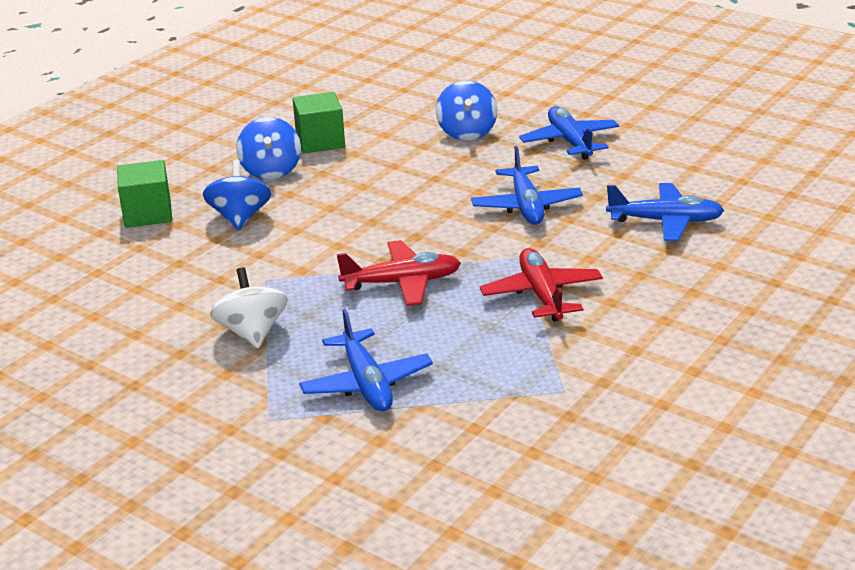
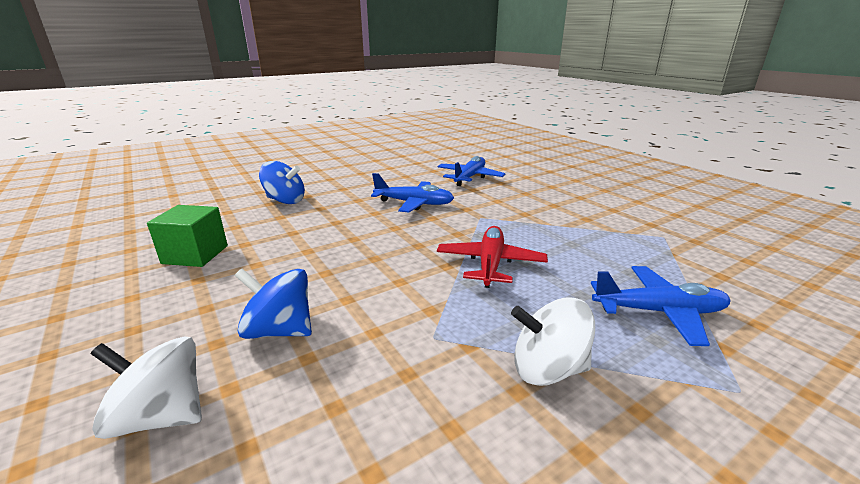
camera: 70 degrees left, 5 degrees down
(148, 214) = (161, 416): green cube -> white spinning top
(271, 171) = (206, 291): blue spinning top -> none
(542, 295) = (536, 220): red plane -> none
(570, 142) = (346, 179): blue plane -> none

